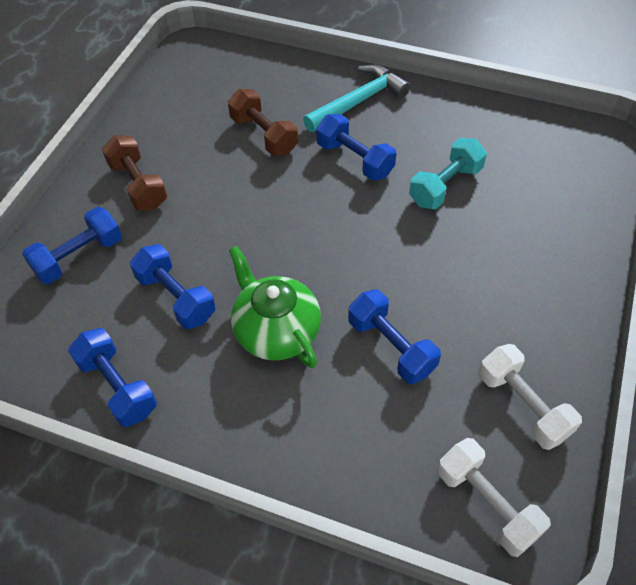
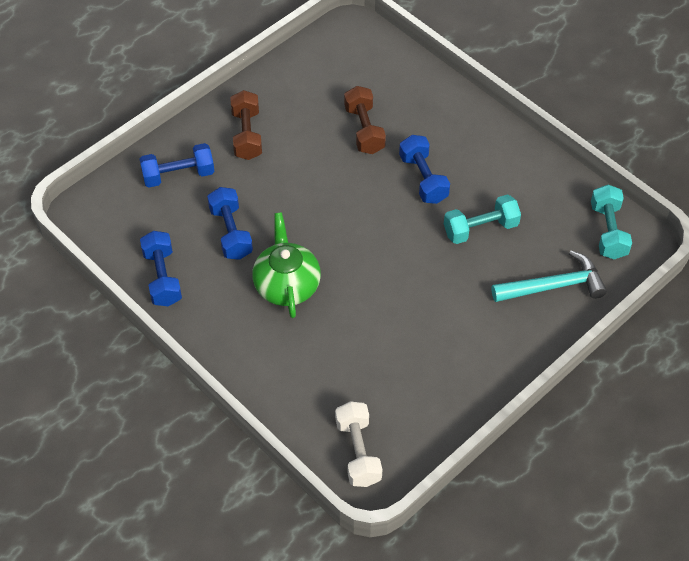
camera: 25 degrees right, 0 degrees up
(358, 101) = (458, 129): turquoise hammer -> turquoise hammer (553, 286)
(391, 346) = (360, 329): blue dumbbell -> none
(522, 405) = (425, 406): white dumbbell -> none
(567, 141) = (608, 231): none -> turquoise dumbbell

